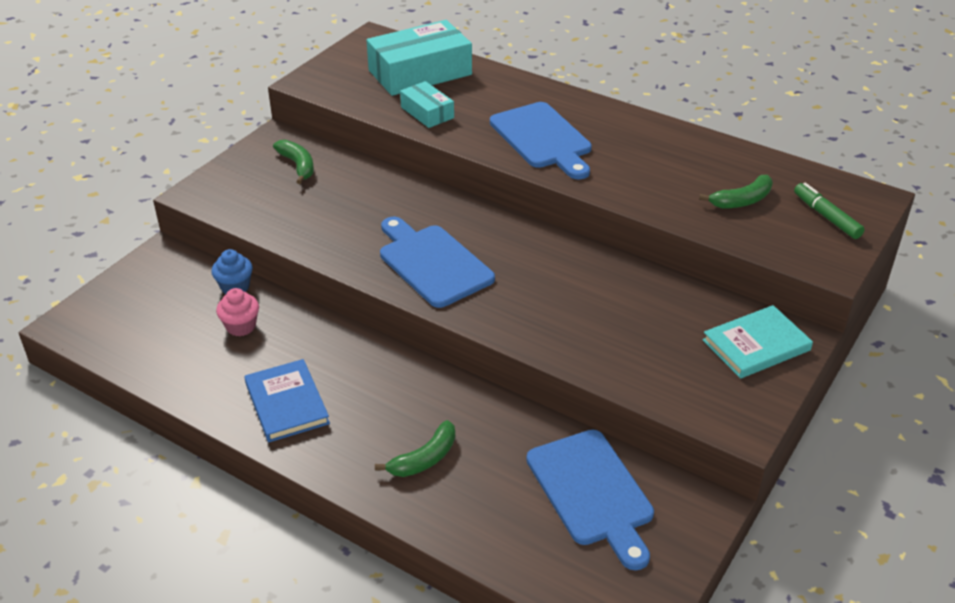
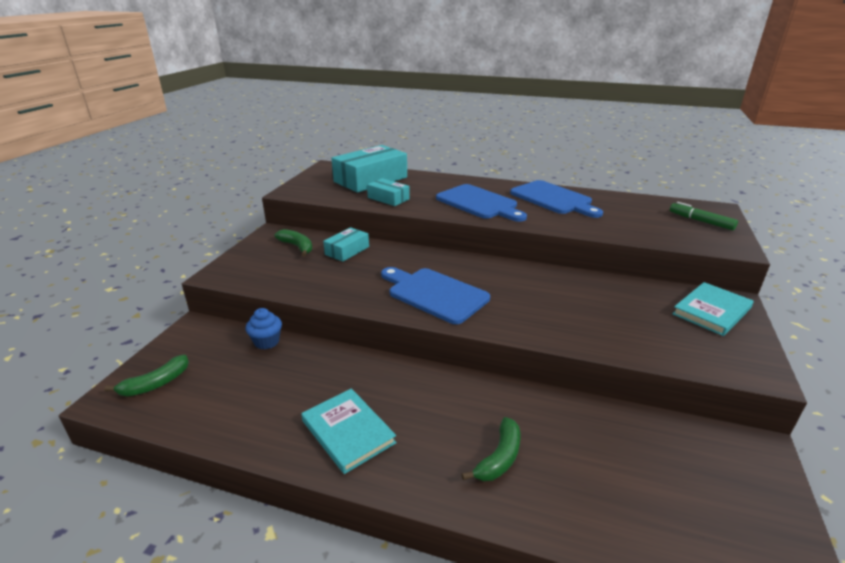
camera: 15 degrees left, 10 degrees down
(241, 326) = (282, 372): pink cupcake -> none
(286, 403) = (348, 432): blue book -> turquoise book
(356, 181) = (347, 250): none -> turquoise box
(592, 492) = (661, 457): blue cutting board -> blue cutting board (553, 199)
(742, 201) = (639, 219): green banana -> green banana (156, 384)

